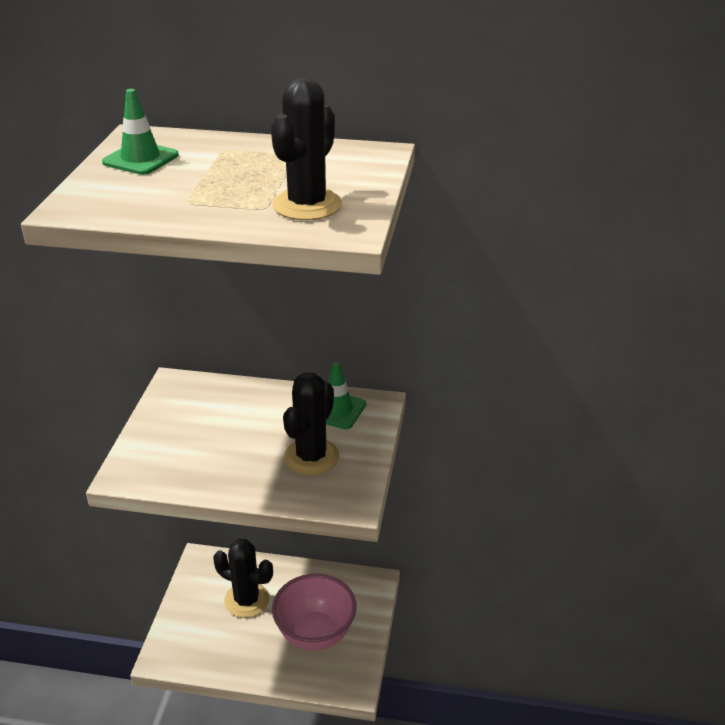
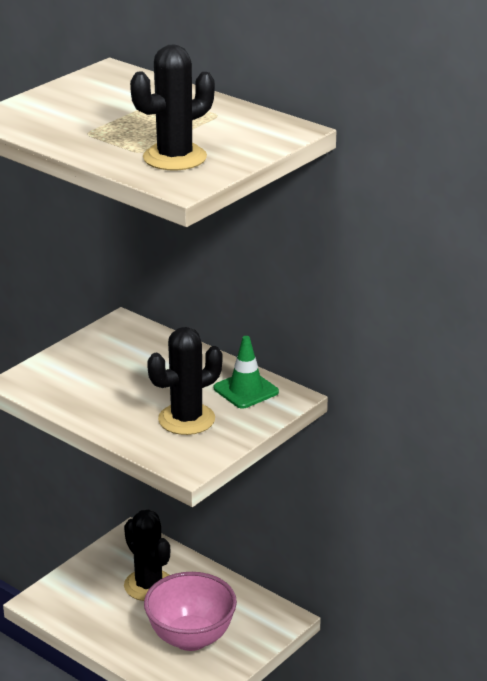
camera: 30 degrees right, 5 degrees down
(140, 159) = (90, 90): green traffic cone -> none

